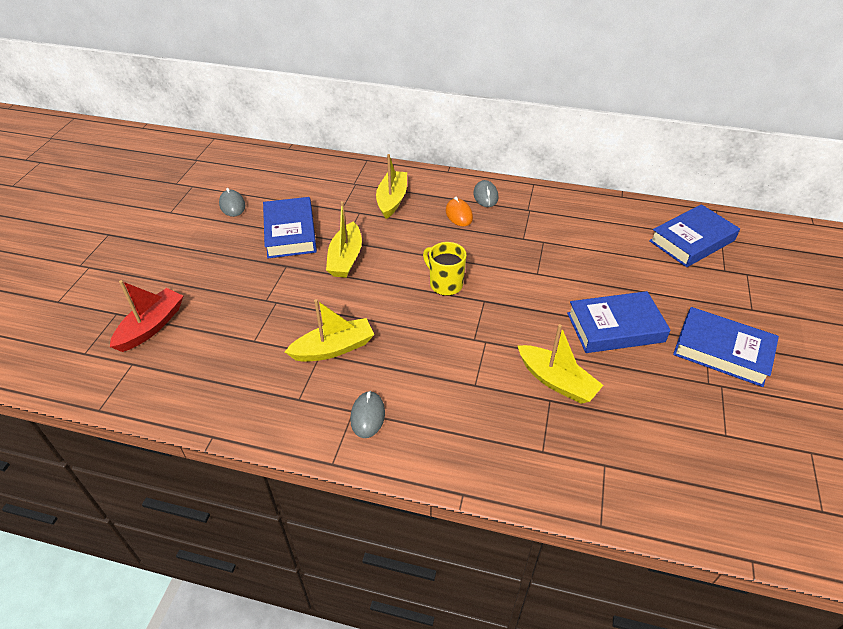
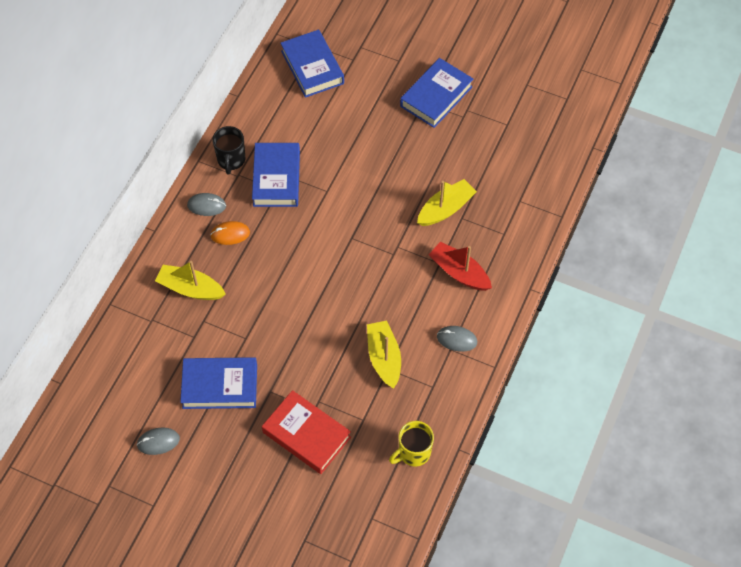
camera: 80 degrees left, 15 degrees up
(151, 326) = (328, 506): red boat -> red boat (459, 272)
(236, 298) = (306, 435): none -> red book
(345, 258) = (272, 339): yellow boat -> none
(445, 284) = (325, 263): yellow mug -> yellow mug (413, 453)
(544, 203) = (231, 160): none -> black mug
(615, 327) = (400, 155): blue book -> blue book (276, 178)

